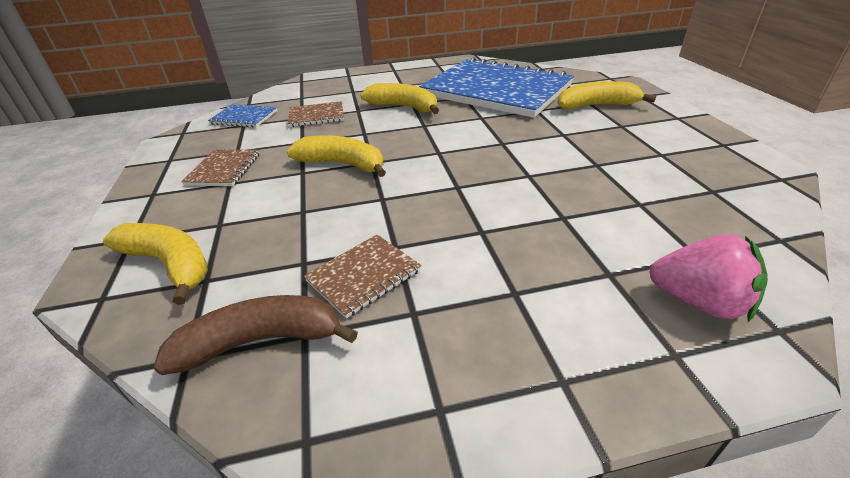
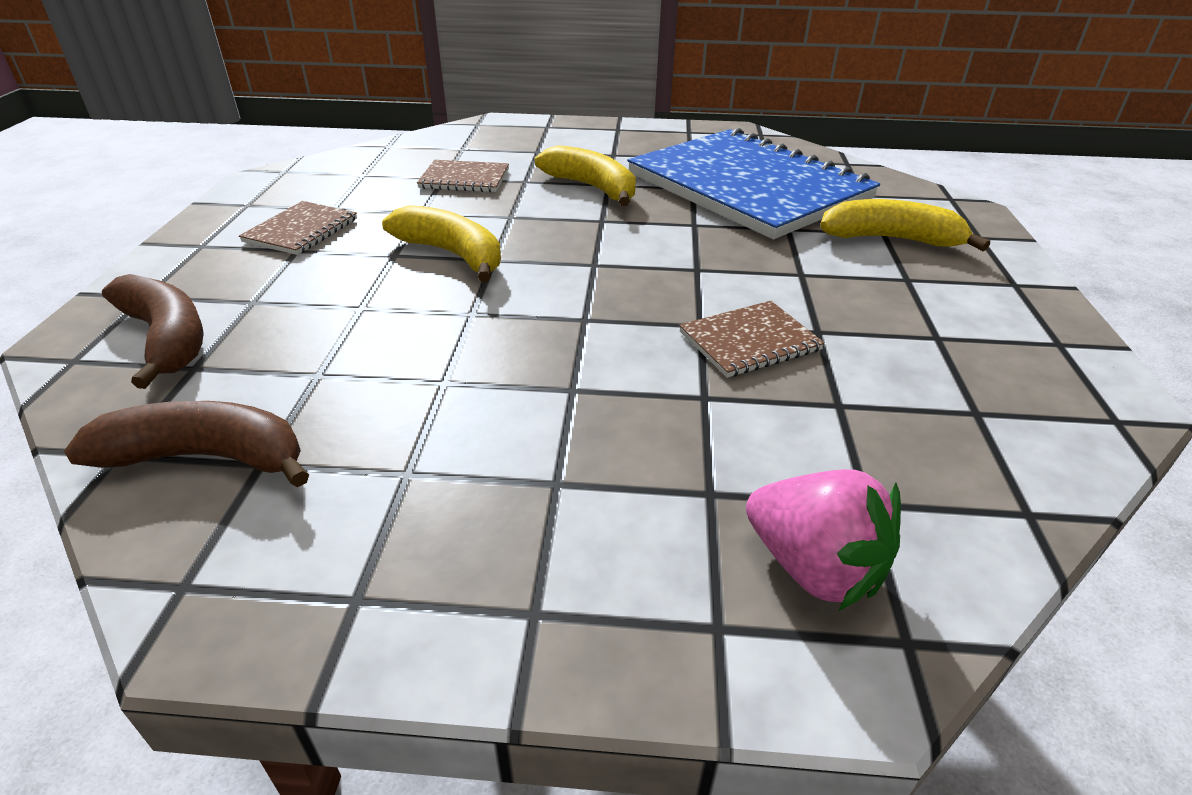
camera: 15 degrees right, 0 degrees up
(170, 264) = (167, 338): yellow banana -> brown banana
(244, 117) = (370, 164): blue notebook -> none
(363, 275) = (378, 409): brown notebook -> brown notebook (749, 341)

